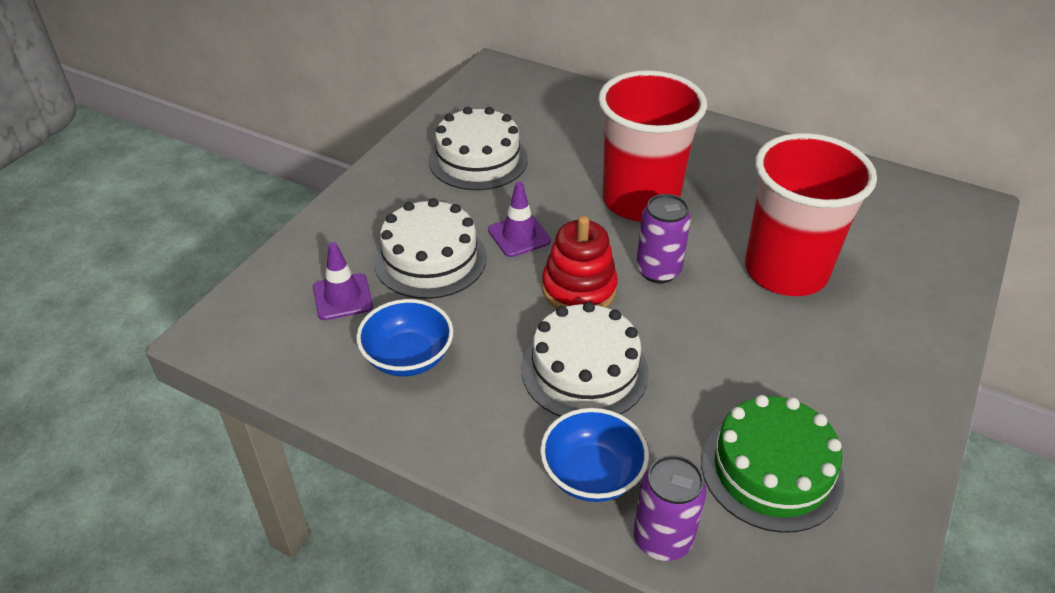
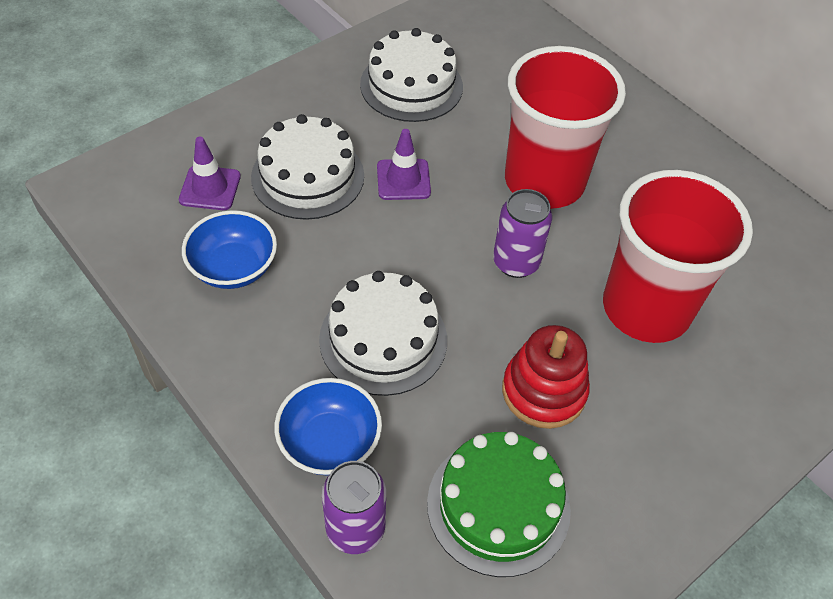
camera: 20 degrees right, 10 degrees up
(579, 289) = (427, 254): red stacking toy -> red stacking toy (543, 391)

